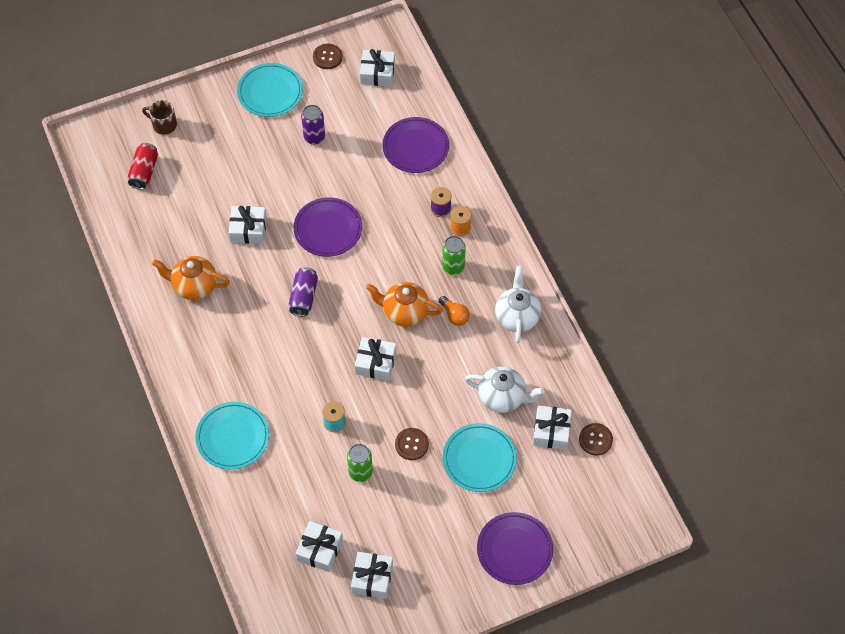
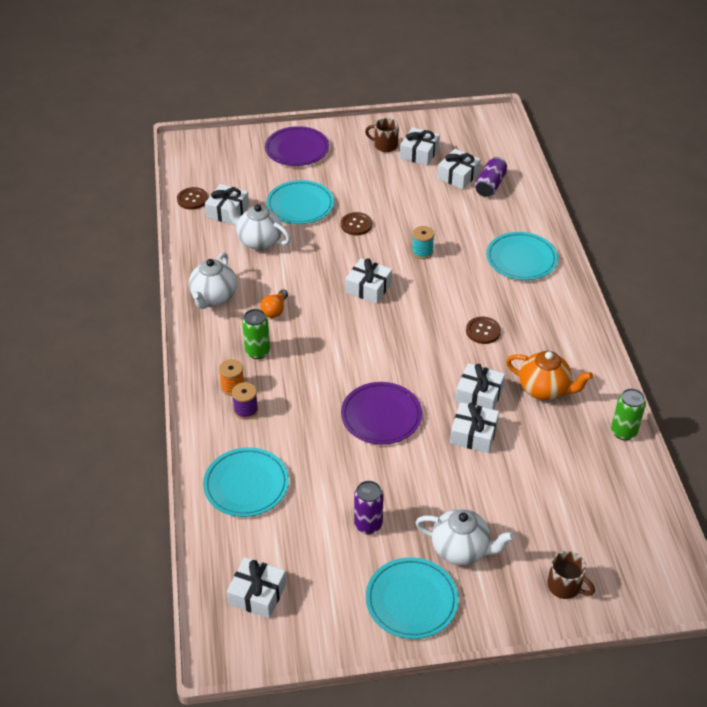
camera: 165 degrees left, 15 degrees down
(144, 172) = (595, 528): red can -> none
(242, 134) = (461, 549): none -> white teapot
(250, 267) = (479, 395): none -> white gift
(303, 297) = (426, 356): purple can -> purple can (490, 185)
(327, 57) = (318, 635): brown button -> brown button (483, 331)
(360, 472) = (408, 215): green can -> green can (623, 432)
(404, 312) = (324, 323): orange teapot -> none
(415, 147) = (246, 484): purple plate -> turquoise plate
(415, 582) = (385, 145): none -> brown mug
(454, 315) = (275, 310): orange light bulb -> orange light bulb turned 135 degrees counterclockwise

